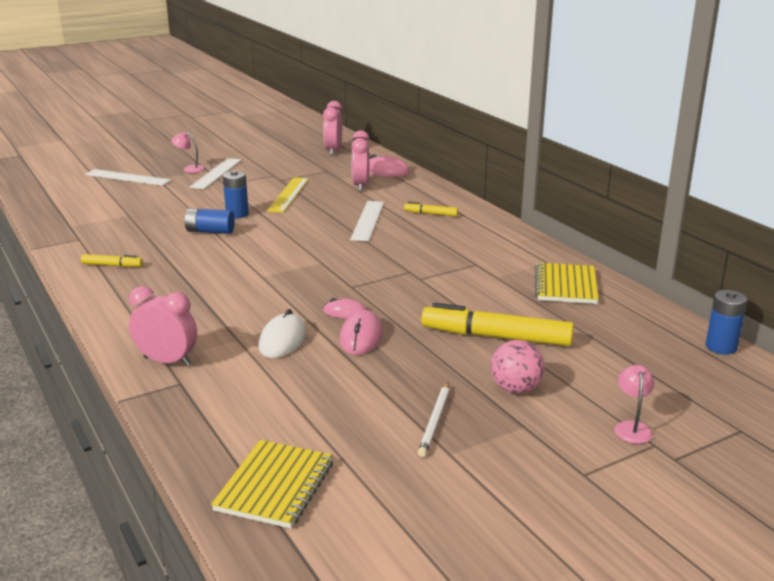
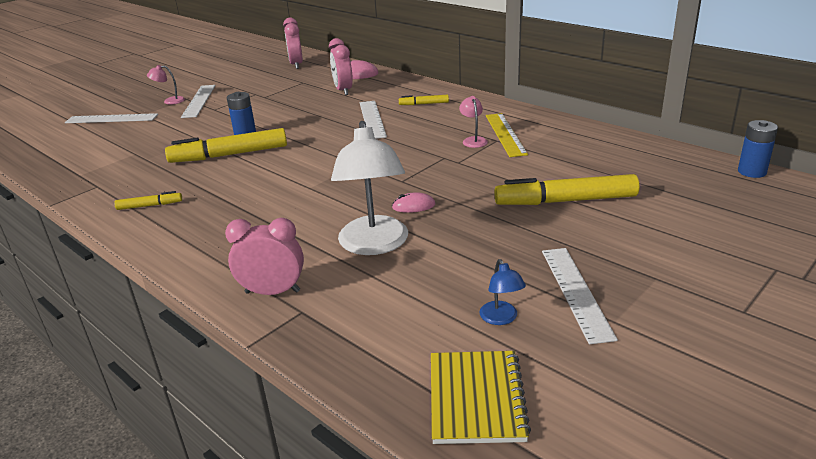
camera: 15 degrees left, 5 degrees up
(210, 231) = (229, 155): blue battery -> yellow marker
(282, 340) = (374, 245): white mouse -> white lamp
(288, 194) = (282, 108): yellow ruler -> yellow ruler (505, 134)
(348, 428) = (501, 318): none -> blue lamp
(361, 337) = (446, 226): pink mouse -> none
(435, 421) = (575, 292): white pencil -> white ruler
(515, 389) = (621, 245): pink ball -> none
(566, 286) = (586, 144): yellow notebook -> none
(632, 427) = (745, 258): pink lamp -> pink lamp (473, 140)

